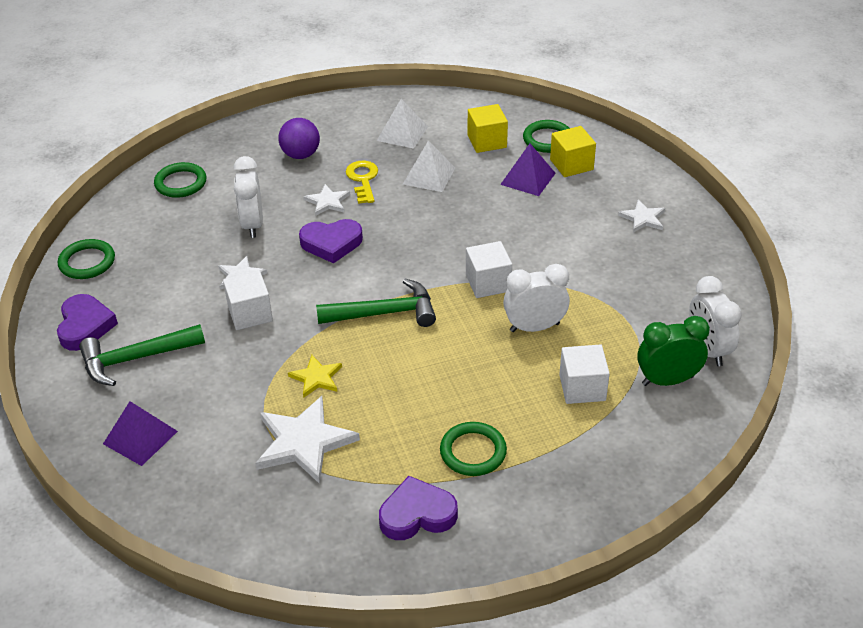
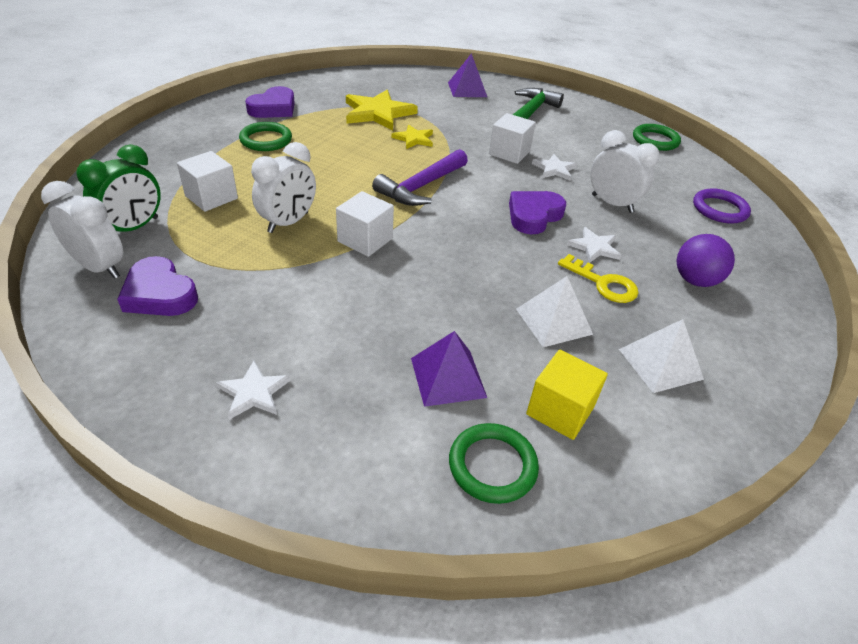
camera: 135 degrees right, 0 degrees up
(85, 326) = (586, 115): purple heart -> purple heart (160, 294)
(181, 183) = (719, 209): green ring -> purple ring
(304, 442) = (378, 113): white star -> yellow star
(384, 313) = (421, 187): green hammer -> purple hammer
(571, 164) = (416, 434): yellow cube -> none

